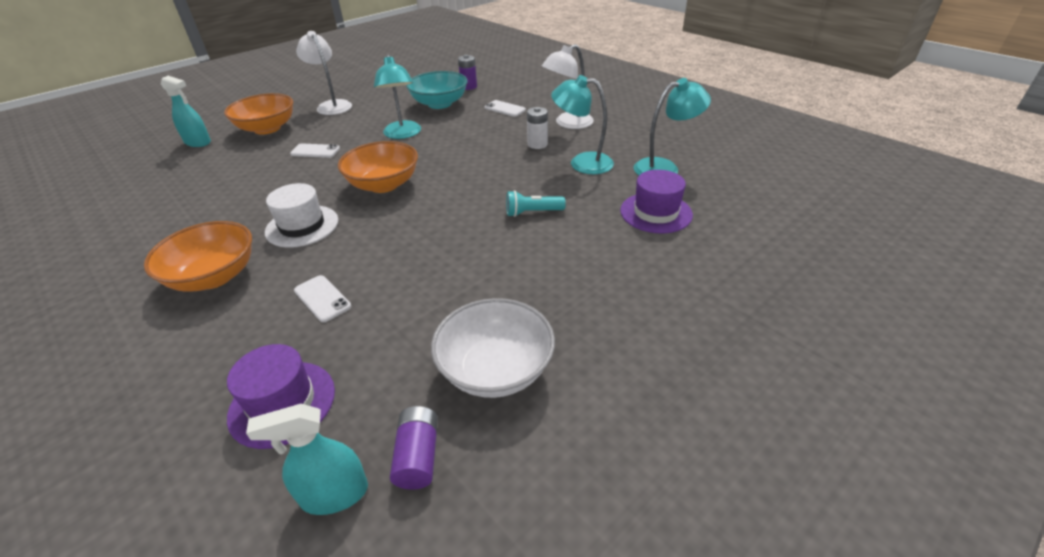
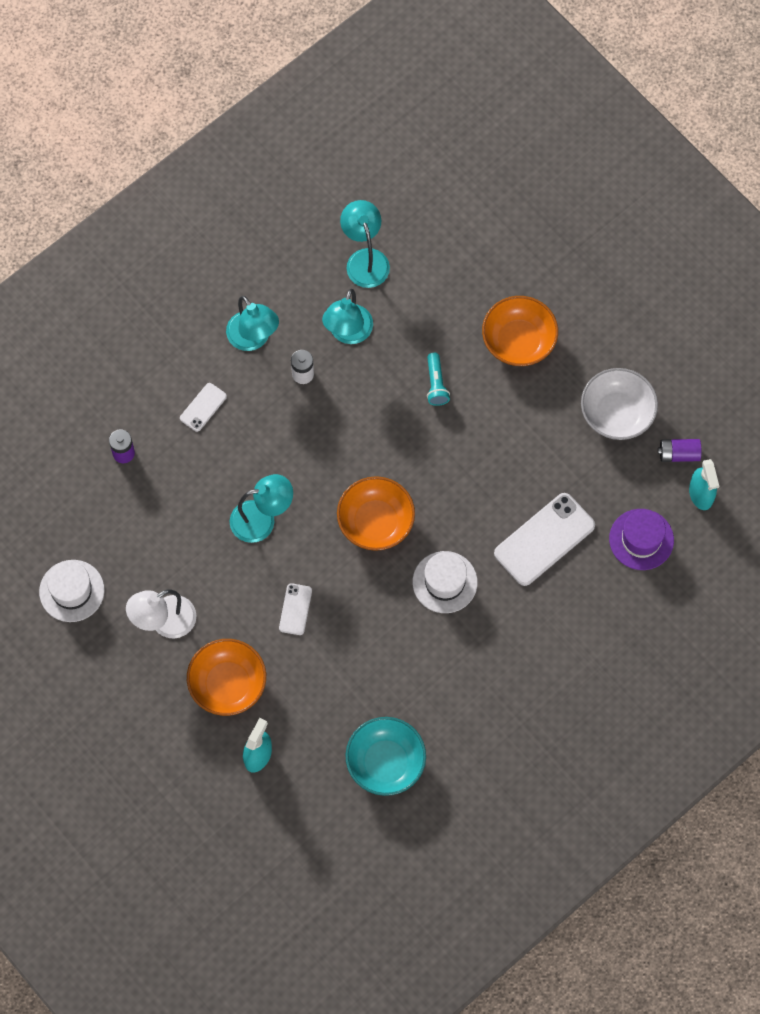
camera: 90 degrees left, 30 degrees up
(214, 276) = (514, 633): orange bowl -> orange bowl (518, 341)
(322, 298) = (544, 539): white phone -> white phone, size x1.97
(370, 78) = (71, 591): none -> white hat
(439, 104) = (177, 486): turquoise bowl -> turquoise bowl (385, 762)
(568, 123) = (253, 339): white lamp -> turquoise lamp
(656, 212) = (443, 283): purple hat -> none

